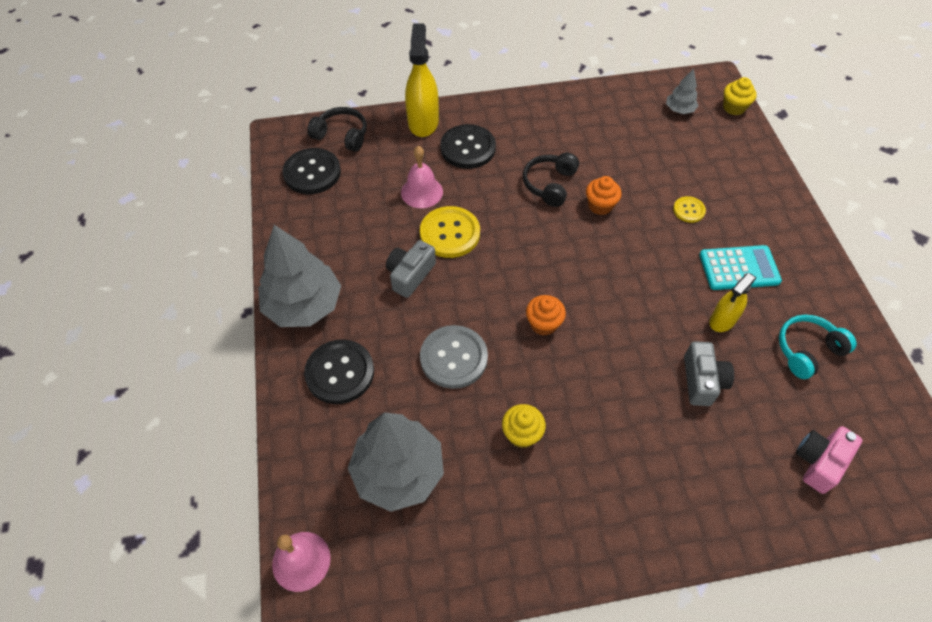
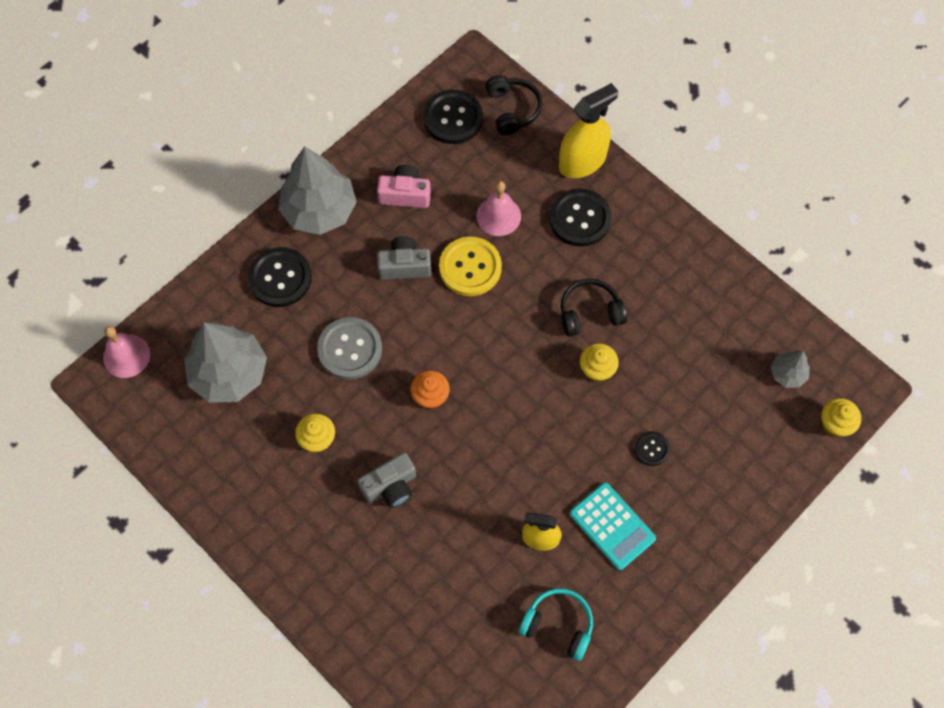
camera: 55 degrees right, 10 degrees up
(600, 206) = (597, 369): orange cupcake -> yellow cupcake
(688, 210) = (651, 449): yellow button -> black button
(702, 381) = (463, 551): grey camera -> grey camera (390, 486)
(819, 462) = (447, 679): pink camera -> pink camera (405, 194)

